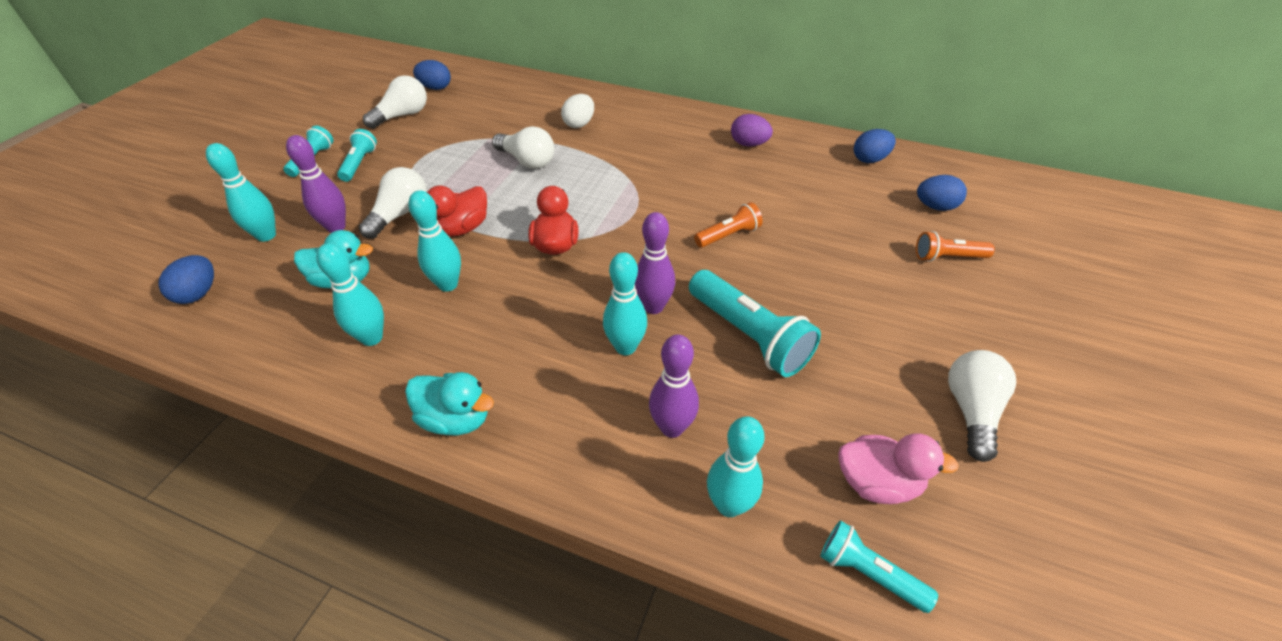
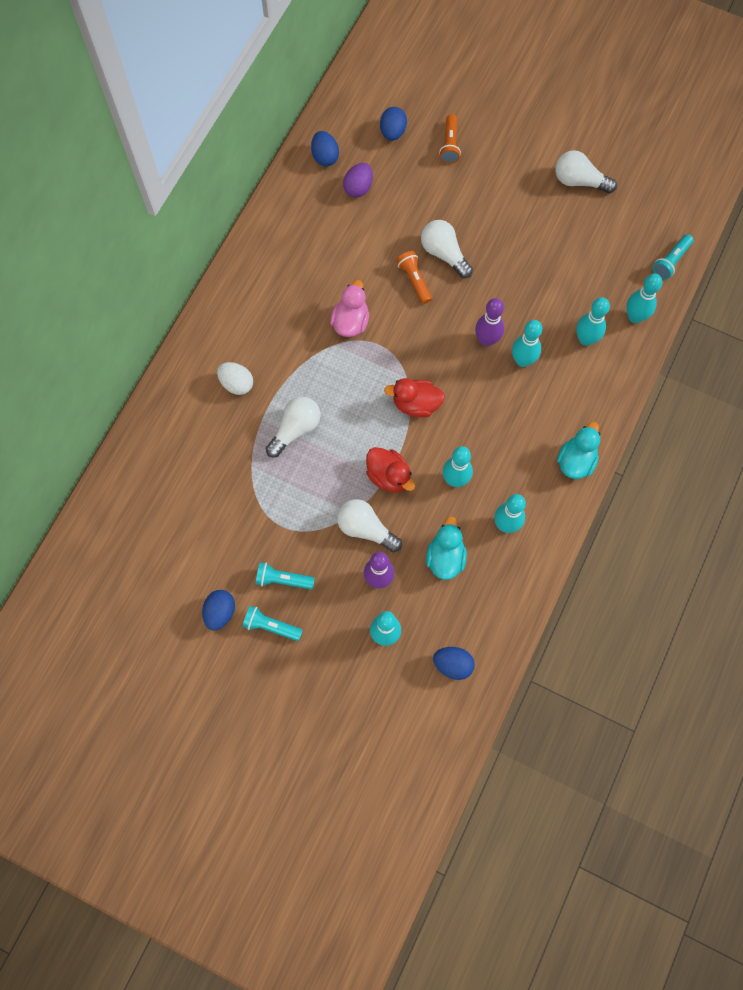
camera: 85 degrees left, 25 degrees up
(402, 115) = (197, 555): white light bulb -> white light bulb (444, 254)
(435, 88) = (141, 529): blue egg -> blue egg (220, 612)
(672, 427) = (585, 339): purple bowling pin -> turquoise bowling pin
(748, 335) = (516, 285): turquoise flashlight -> none
(749, 144) = (290, 243): purple egg -> purple egg (358, 188)
(877, 482) = (623, 243): pink duck -> pink duck (350, 322)

